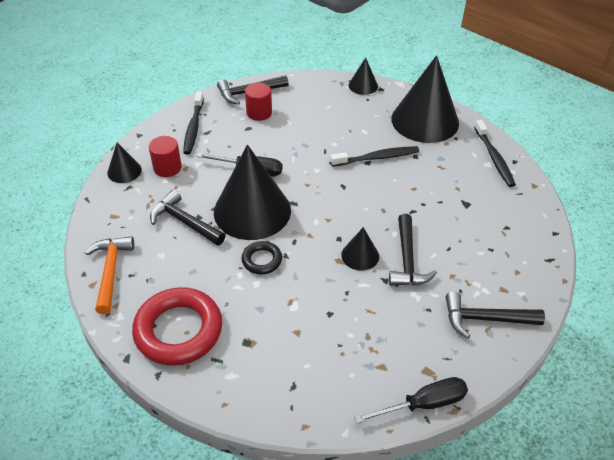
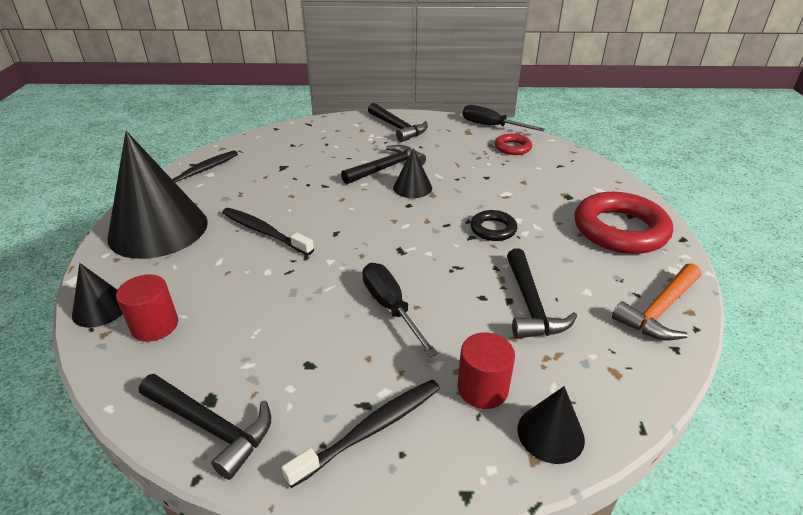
camera: 130 degrees left, 10 degrees down
(252, 211) = (447, 268): black cone -> none
(259, 113) = (260, 376): red cylinder -> red cylinder (155, 326)
(360, 379) = (512, 148): none -> red ring

